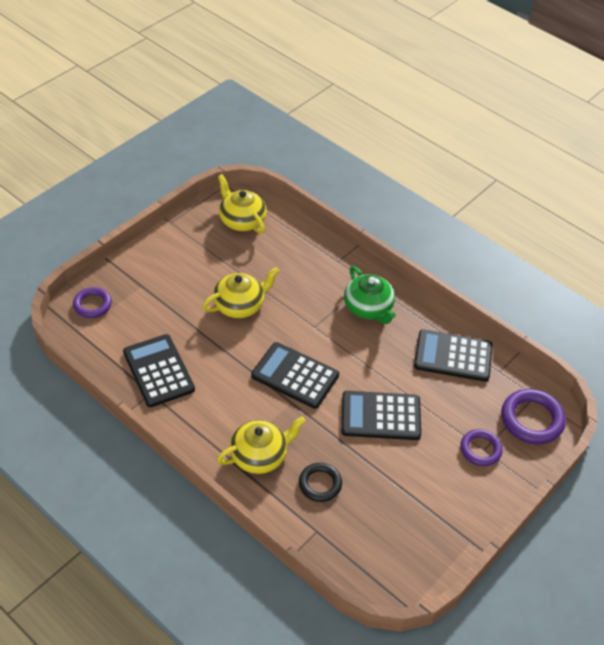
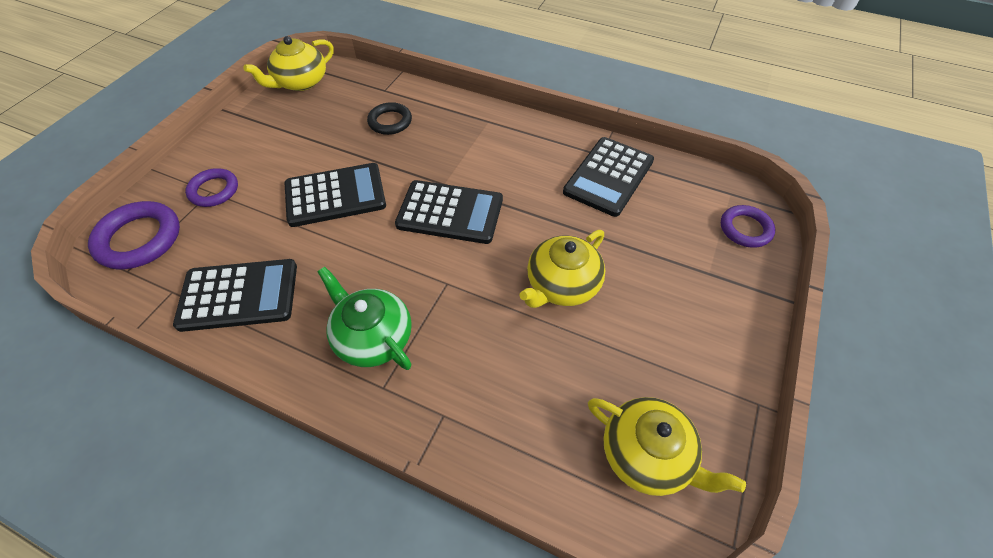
camera: 165 degrees right, 5 degrees up
(158, 371) = (608, 177): black calculator -> black calculator turned 75 degrees clockwise
(260, 455) = (458, 129): yellow teapot -> yellow teapot (300, 82)

